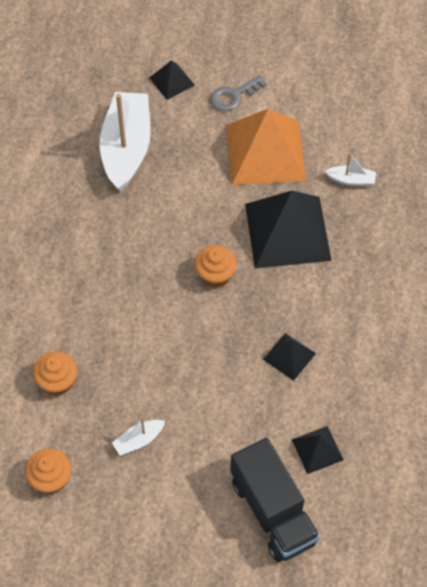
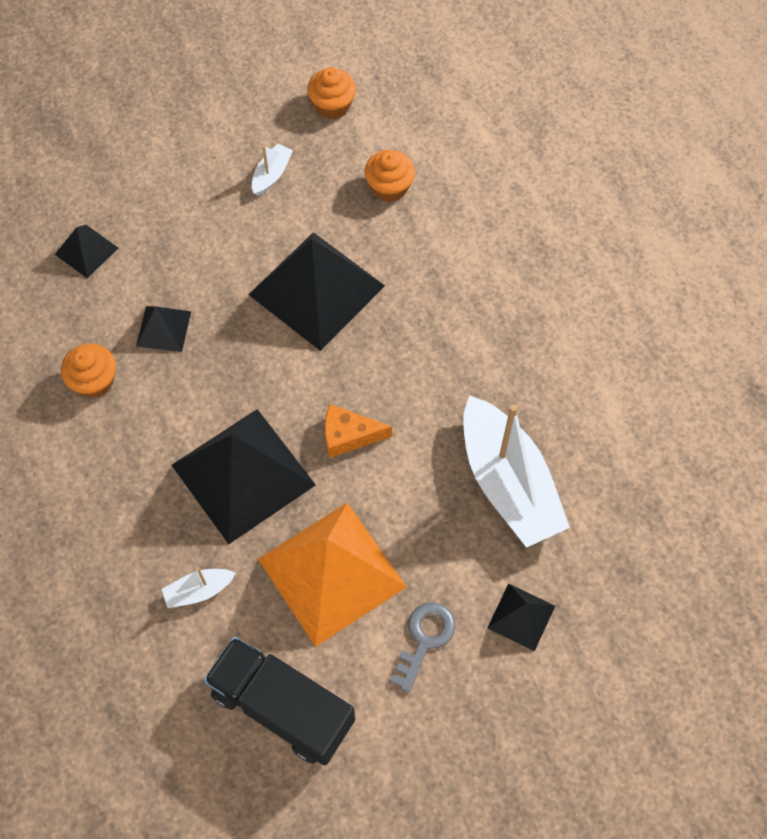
camera: 150 degrees right, 5 degrees up
(164, 329) = (316, 290): none -> black pyramid
(205, 222) = (348, 436): none -> orange cheese
(215, 275) = (297, 377): orange cupcake -> orange cupcake (94, 381)
(273, 511) = (103, 177): black truck -> black truck (282, 707)

